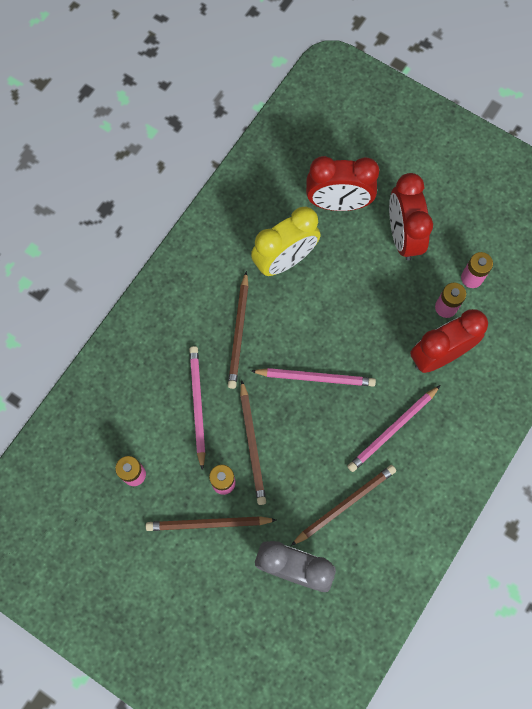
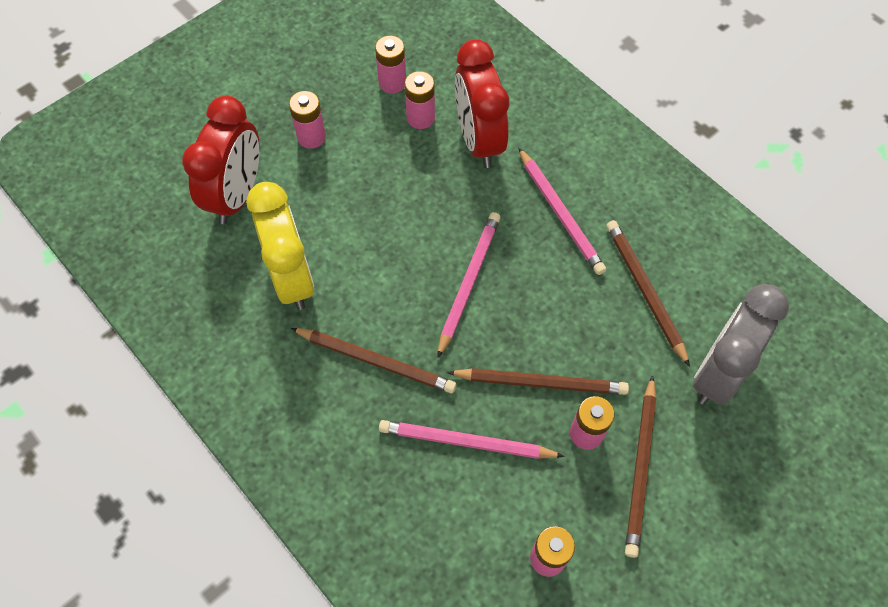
camera: 75 degrees left, 10 degrees down
(402, 236) = (311, 137): red clock -> pink battery

